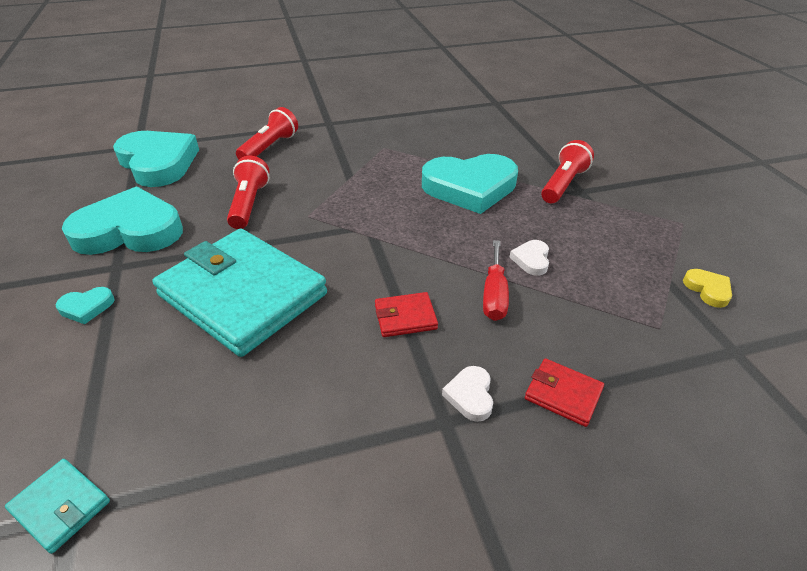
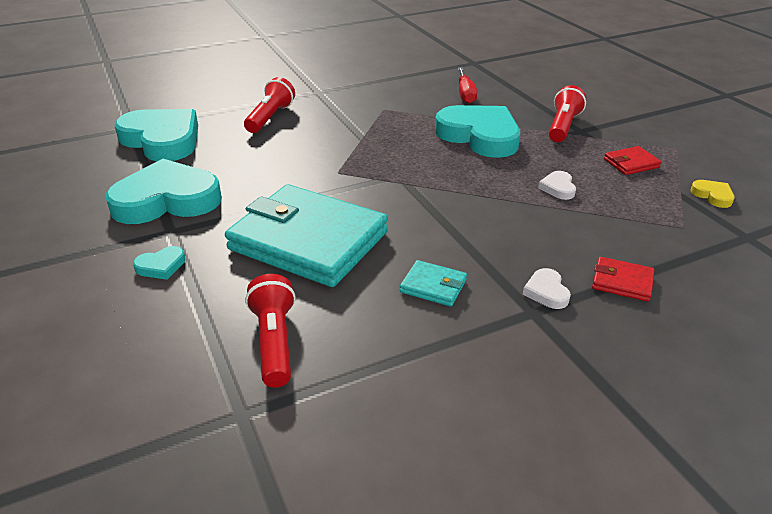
camera: 10 degrees left, 5 degrees down
(61, 506) = (228, 412): turquoise wallet -> turquoise wallet (433, 286)
(249, 204) = (275, 167): red flashlight -> red flashlight (274, 342)
(405, 317) = (466, 242): red wallet -> red wallet (631, 163)
(470, 187) = (480, 136): turquoise heart -> turquoise heart turned 120 degrees counterclockwise
(494, 295) = (536, 217): red screwdriver -> red screwdriver (465, 94)

